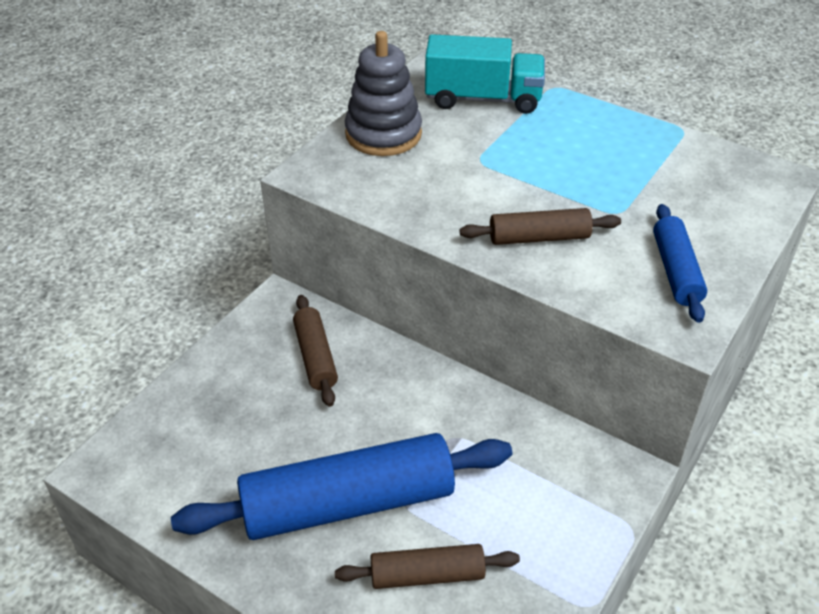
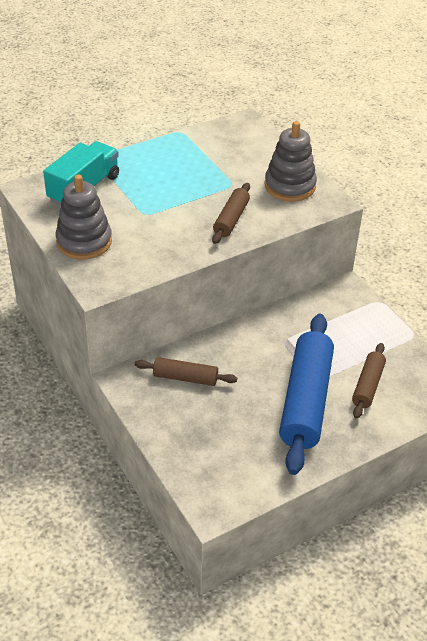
camera: 65 degrees left, 0 degrees up
(676, 271) = (290, 186): blue rolling pin -> grey stacking toy

